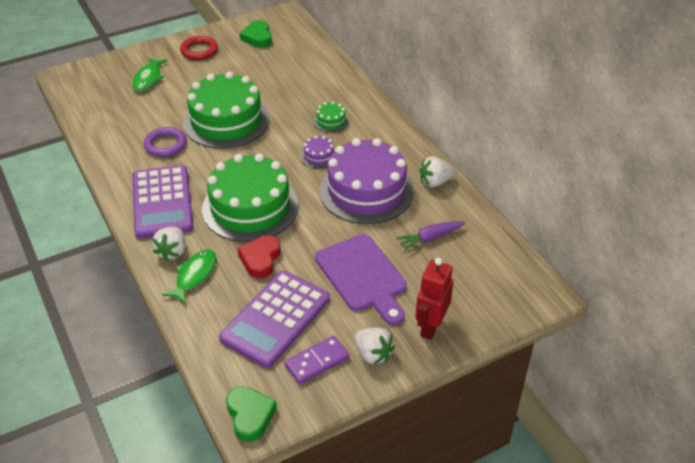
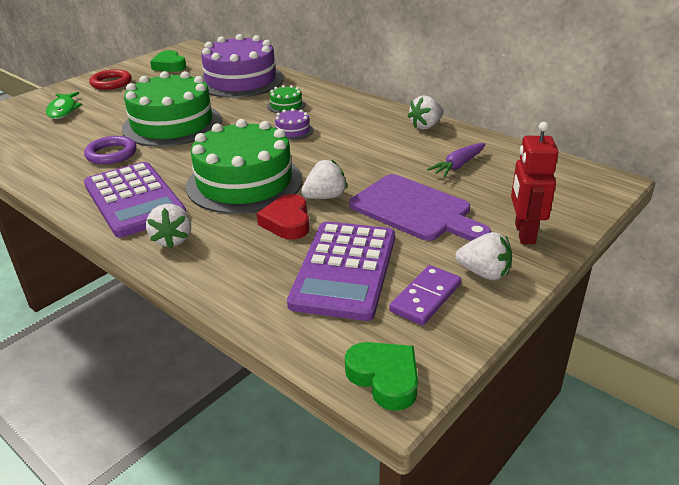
camera: 20 degrees left, 10 degrees down
(194, 275) = (214, 255): green fish -> none
(302, 241) = (325, 197): none -> white strawberry
(366, 191) = (362, 145): purple cake -> purple cake (240, 80)

